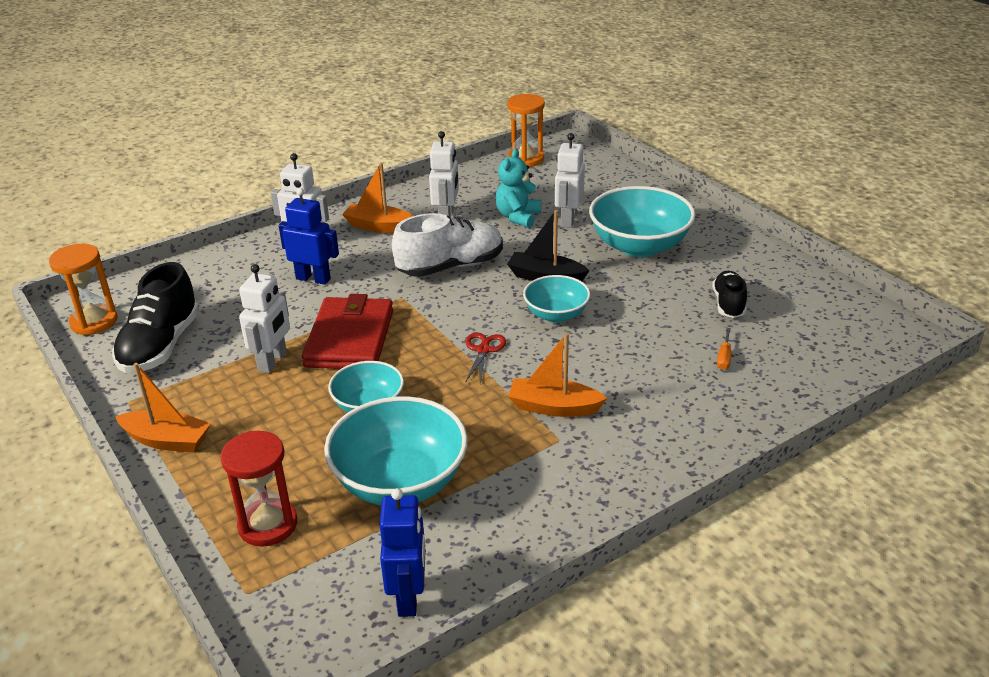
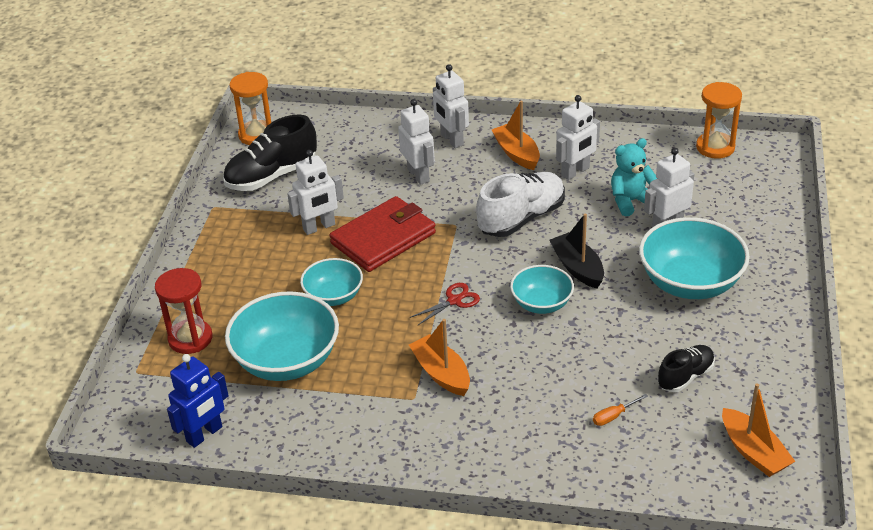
camera: 45 degrees right, 5 degrees up
(167, 440) = (203, 247): orange boat -> orange boat (753, 452)
(313, 279) = (418, 175): blue robot -> white robot
(450, 267) = (521, 218): white shoe -> white shoe turned 60 degrees counterclockwise

